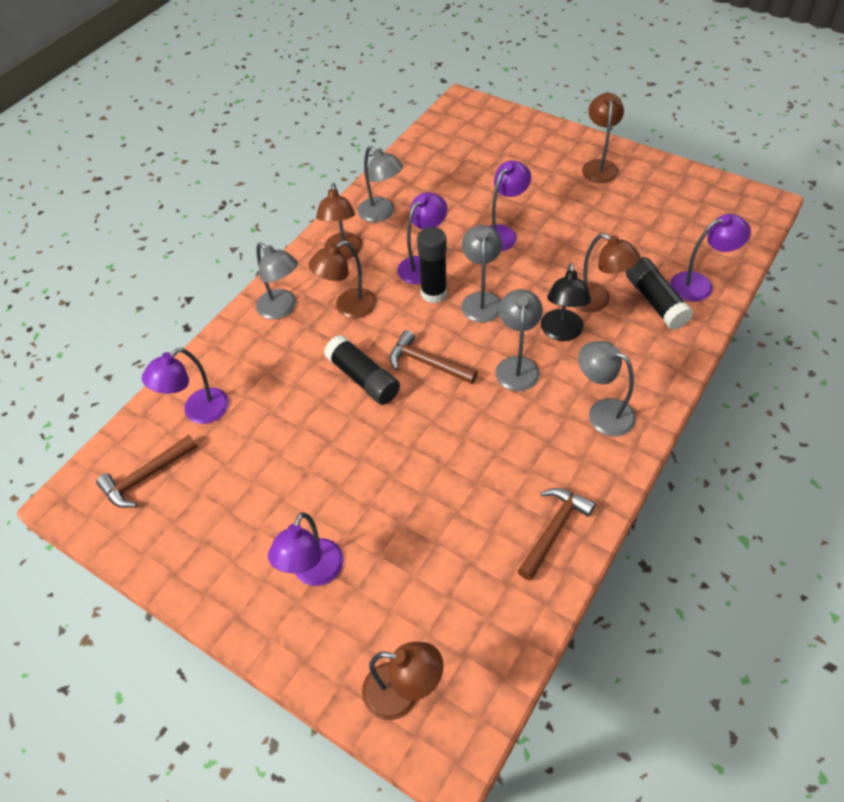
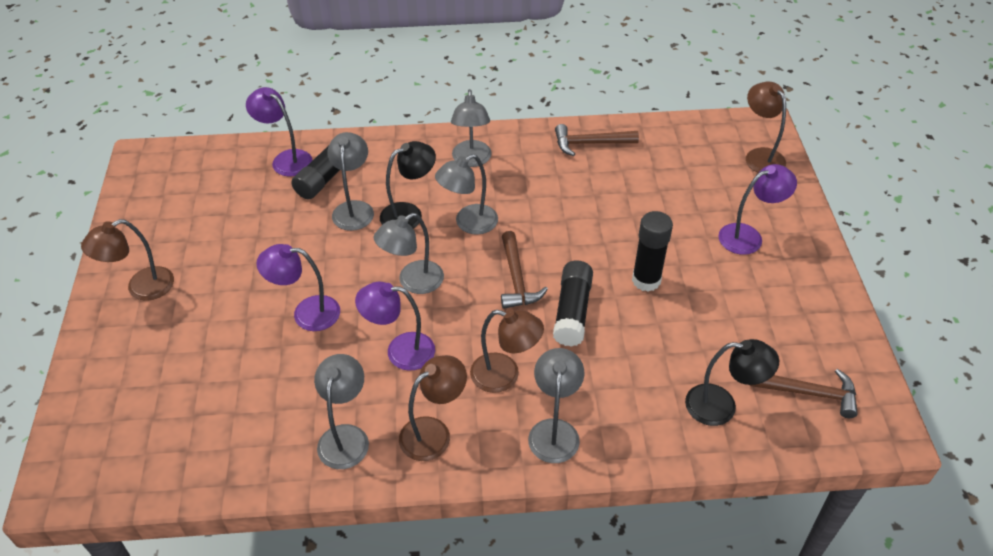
camera: 130 degrees left, 5 degrees down
(198, 412) = (721, 406): purple lamp -> black lamp
(434, 293) = (431, 320): black glue stick -> black glue stick (646, 280)
(597, 301) = (354, 209): brown lamp -> grey lamp

